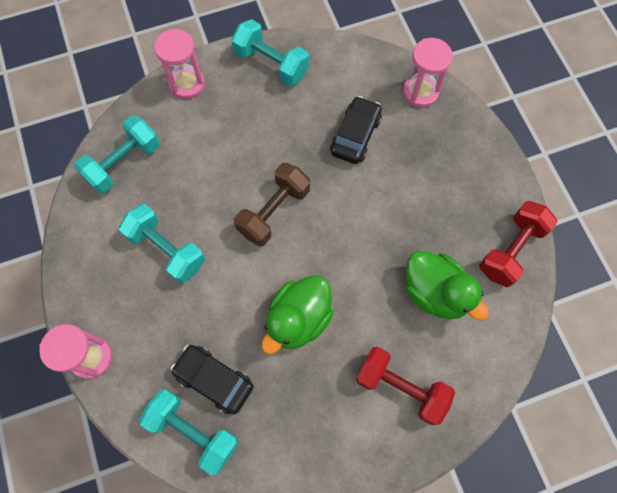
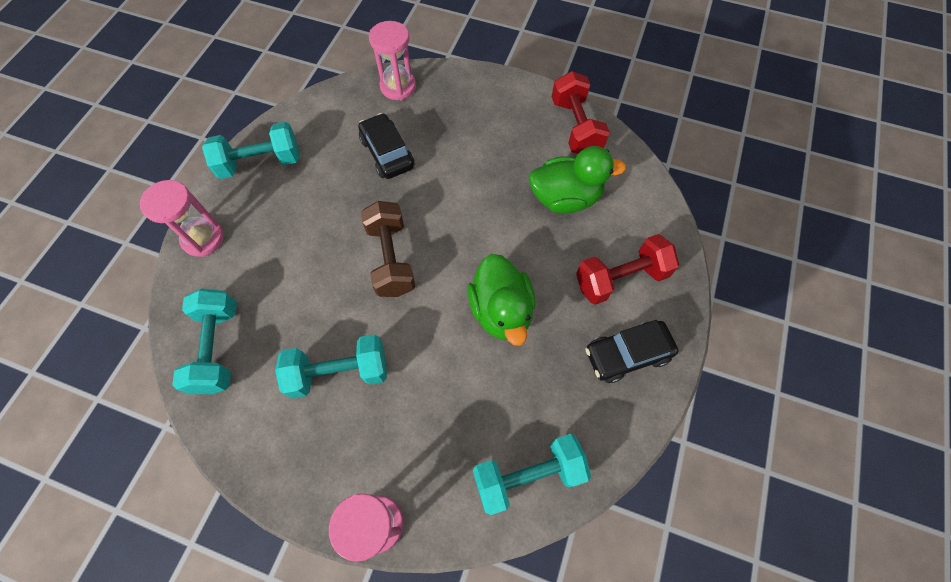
camera: 50 degrees left, 5 degrees down
(214, 380) = (496, 421): black car -> black car (627, 354)

